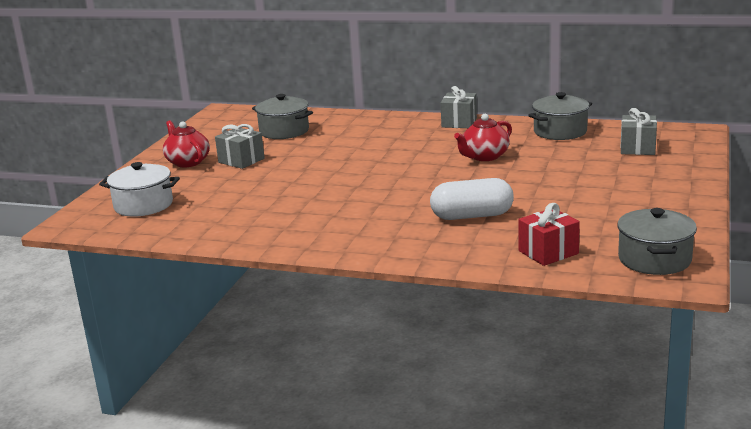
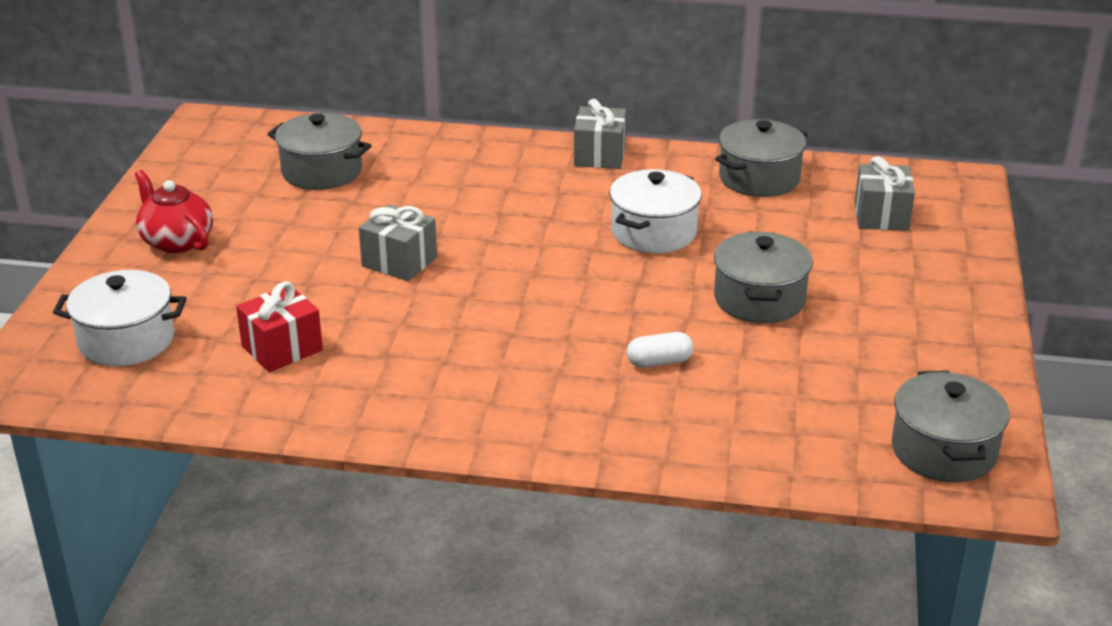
camera: 10 degrees left, 10 degrees up
(241, 160) = (266, 238): grey gift -> grey gift (399, 261)
(472, 216) = (659, 362): white capsule -> white capsule, size x0.53
(484, 156) = (653, 232): red teapot -> white pot
(546, 187) = (759, 299): none -> grey pot
(548, 252) = (787, 438): red gift -> red gift (282, 348)

